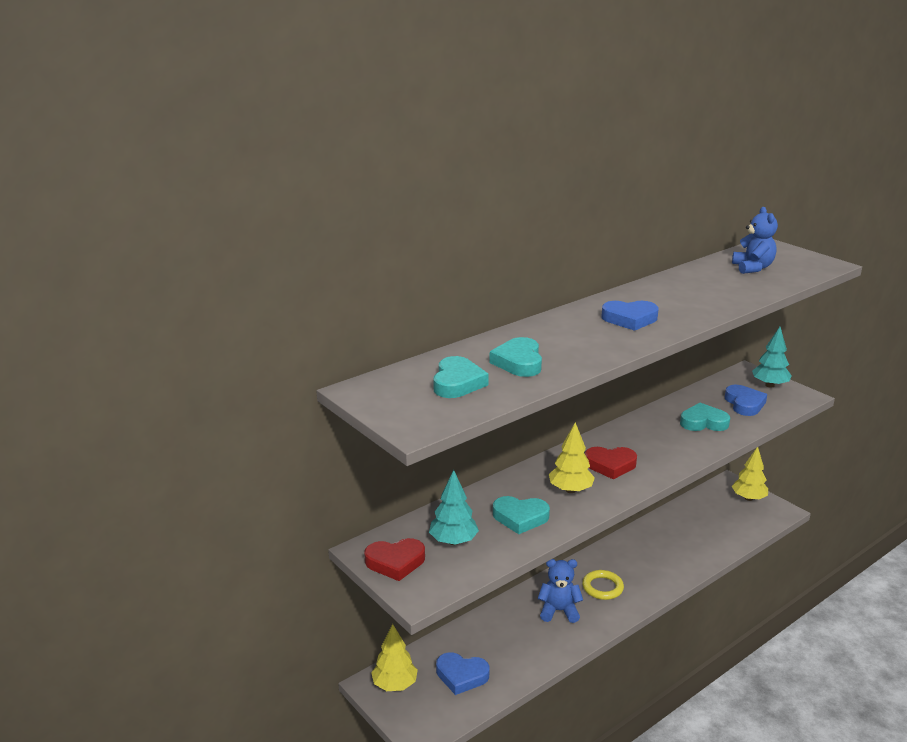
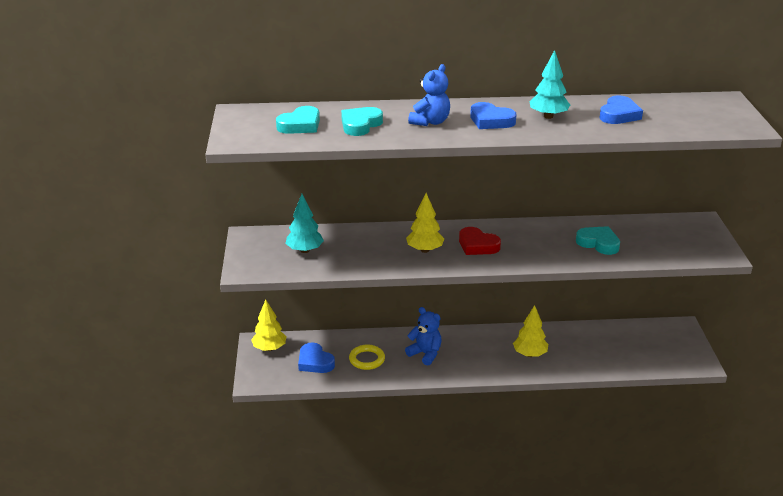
camera: 35 degrees right, 5 degrees up
(395, 562) = (255, 248): red heart -> none
(520, 517) = (366, 253): turquoise heart -> none
(602, 587) = (476, 353): yellow ring -> yellow ring (367, 359)
(744, 404) = (657, 242): blue heart -> blue heart (619, 115)
(748, 498) = (683, 343): yellow tree -> yellow tree (530, 354)
(752, 268) = (671, 112): blue teddy bear -> blue teddy bear (430, 122)
(769, 385) = (705, 237): turquoise tree -> turquoise tree (548, 116)

